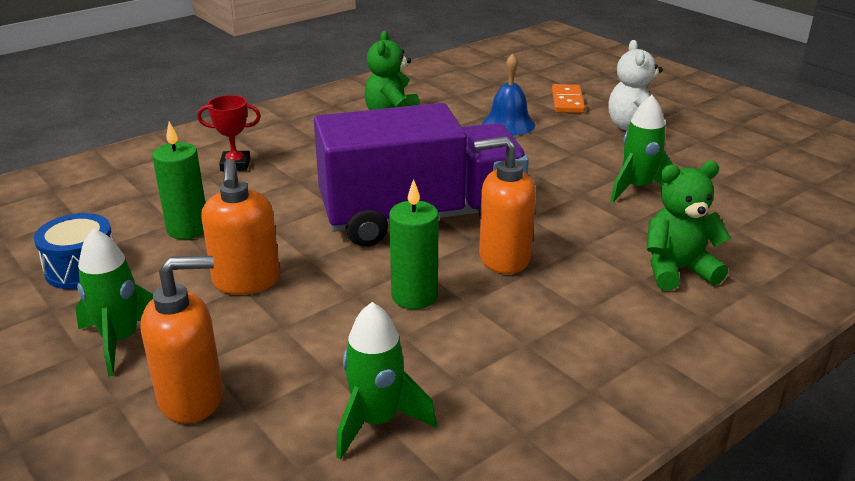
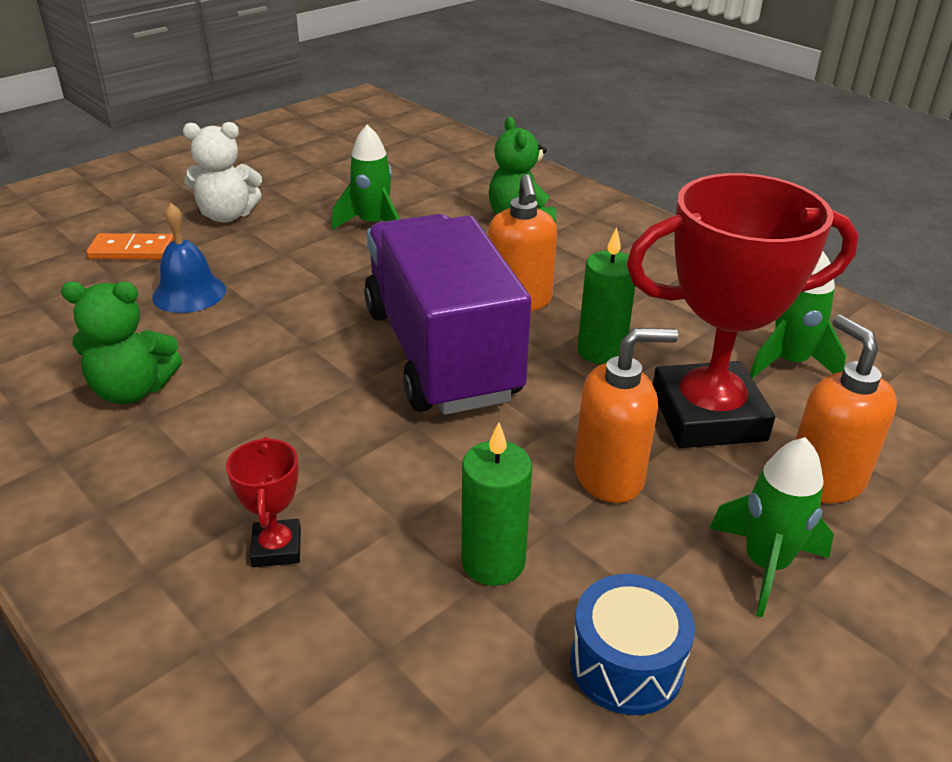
camera: 95 degrees left, 5 degrees up
(304, 344) = (708, 415): none -> red trophy

